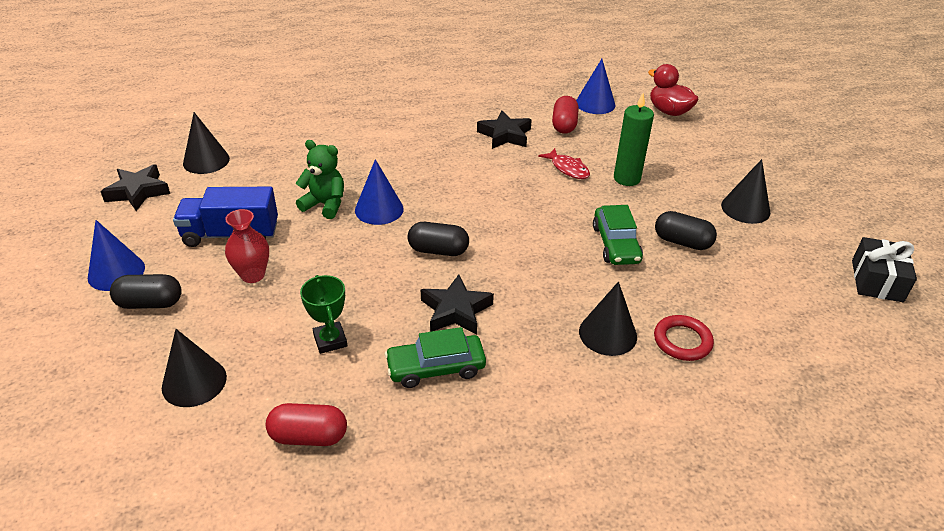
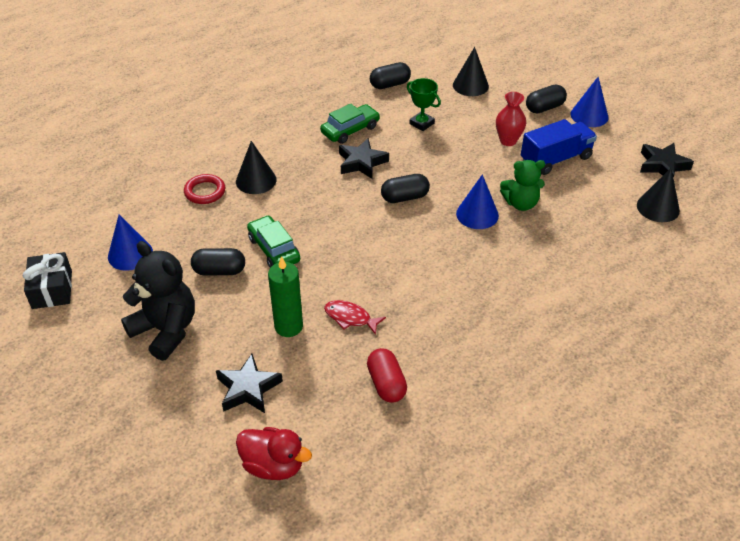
camera: 155 degrees right, 5 degrees up
(309, 436) = (390, 84): red capsule -> black capsule
(505, 135) = (438, 341): black star -> black star (248, 388)
(595, 104) = (369, 442): blue cone -> blue cone (130, 254)
(745, 208) = (166, 330): black cone -> black teddy bear

